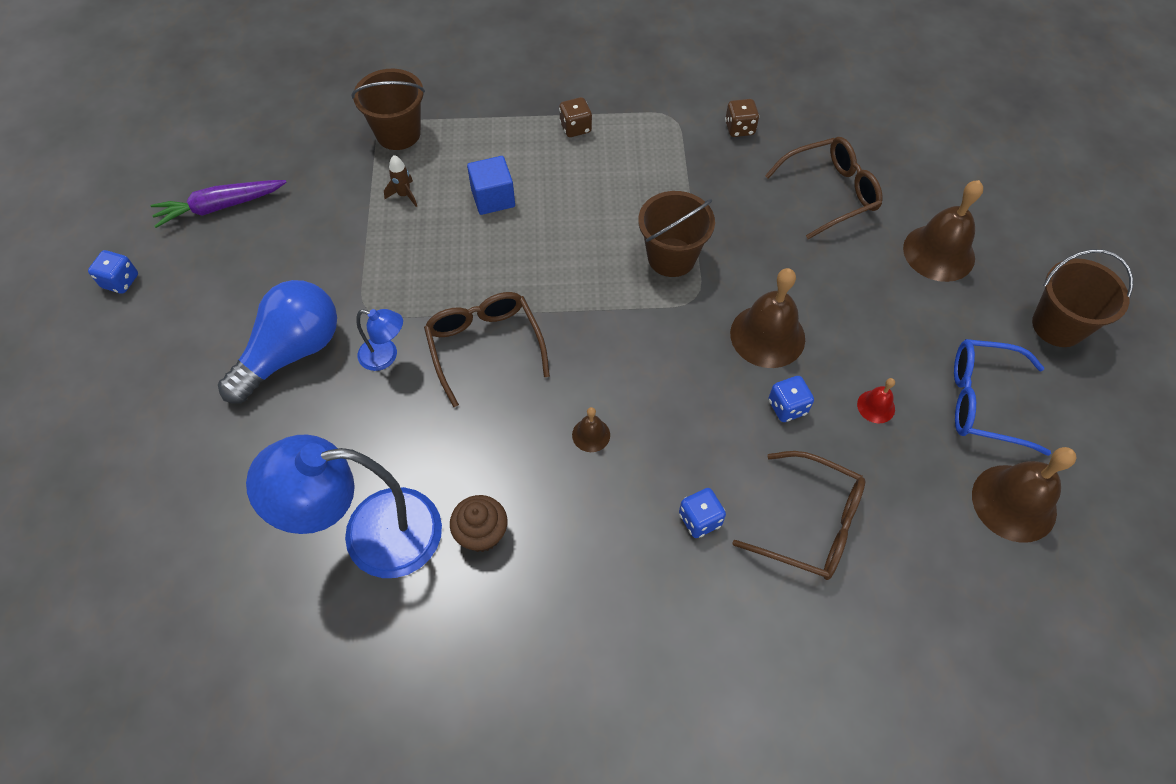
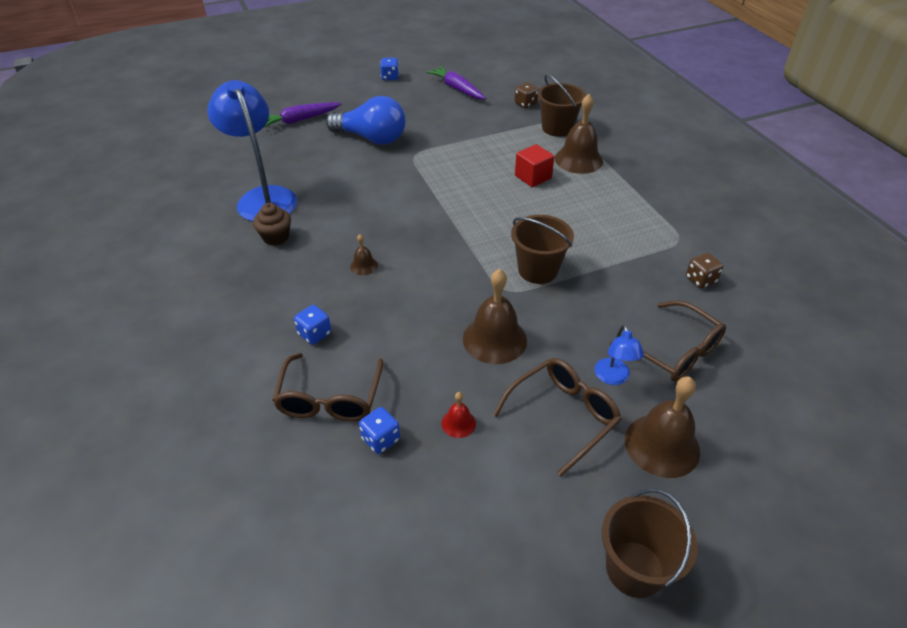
camera: 70 degrees right, 15 degrees down
(171, 443) = (299, 120): none -> purple carrot
(385, 356) = (385, 169): blue lamp -> blue lamp (613, 378)
(404, 195) = (509, 143): brown rocket -> none
(484, 346) = (411, 204): brown glasses -> brown glasses (563, 415)
(493, 198) = (533, 177): blue cube -> red cube
(575, 128) = (625, 196): brown dice -> brown dice (525, 104)
(787, 407) = (431, 364): blue dice -> blue dice (381, 439)
(983, 401) = (502, 508): blue glasses -> none
(1014, 503) = (398, 549): brown bell -> brown bell (578, 159)

